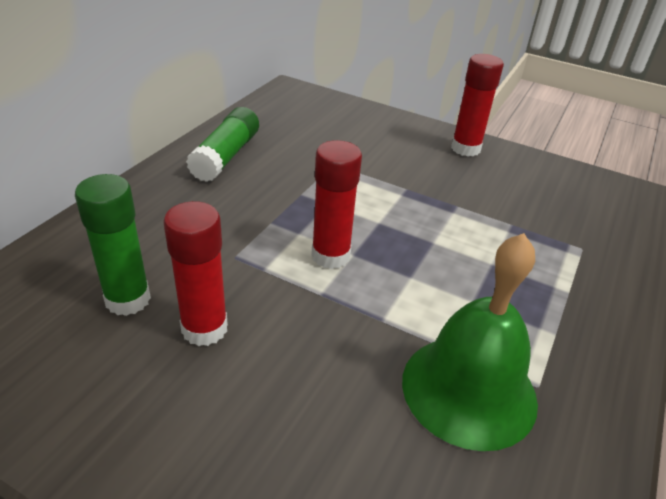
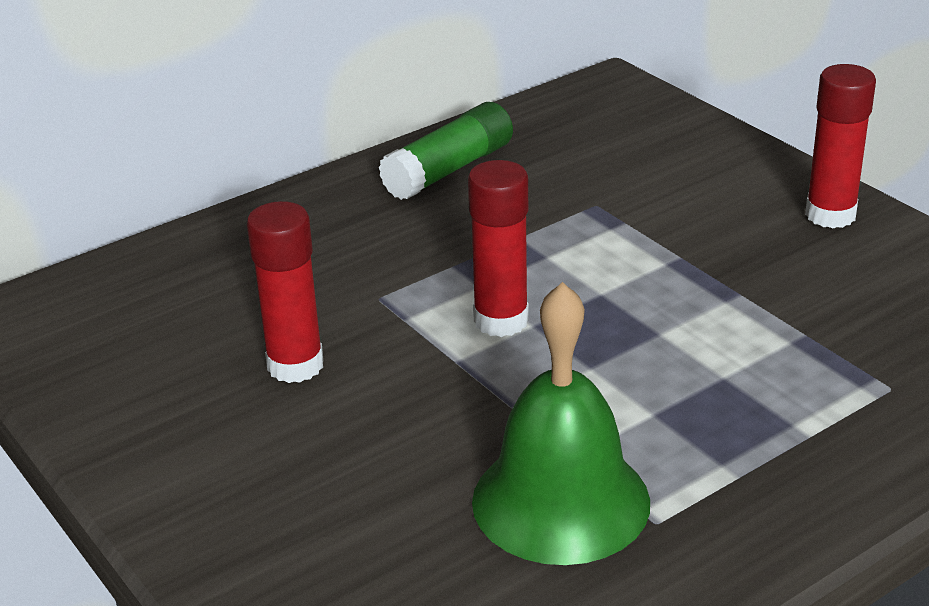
camera: 30 degrees right, 5 degrees down
(128, 300) = (230, 317): green glue stick -> none

